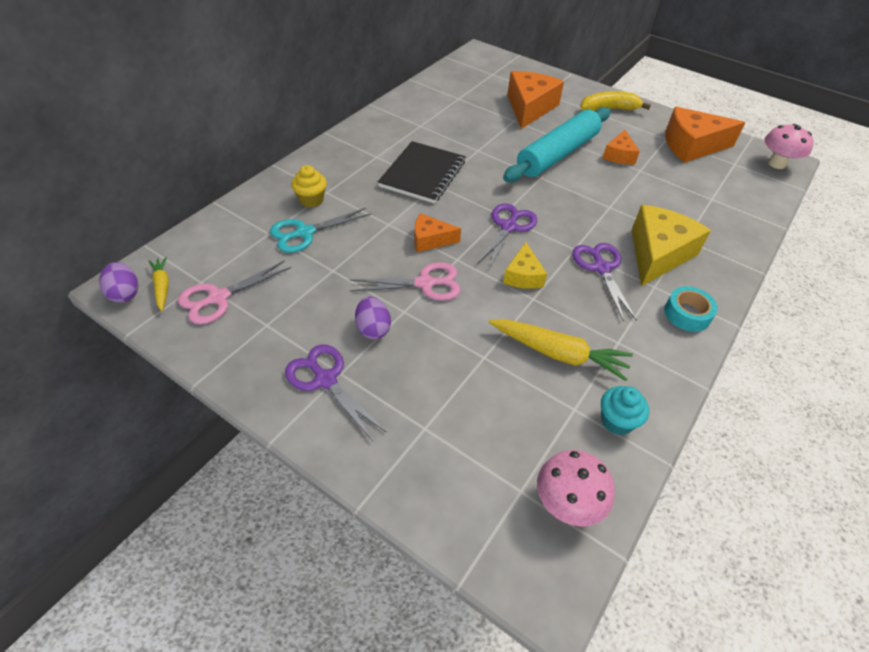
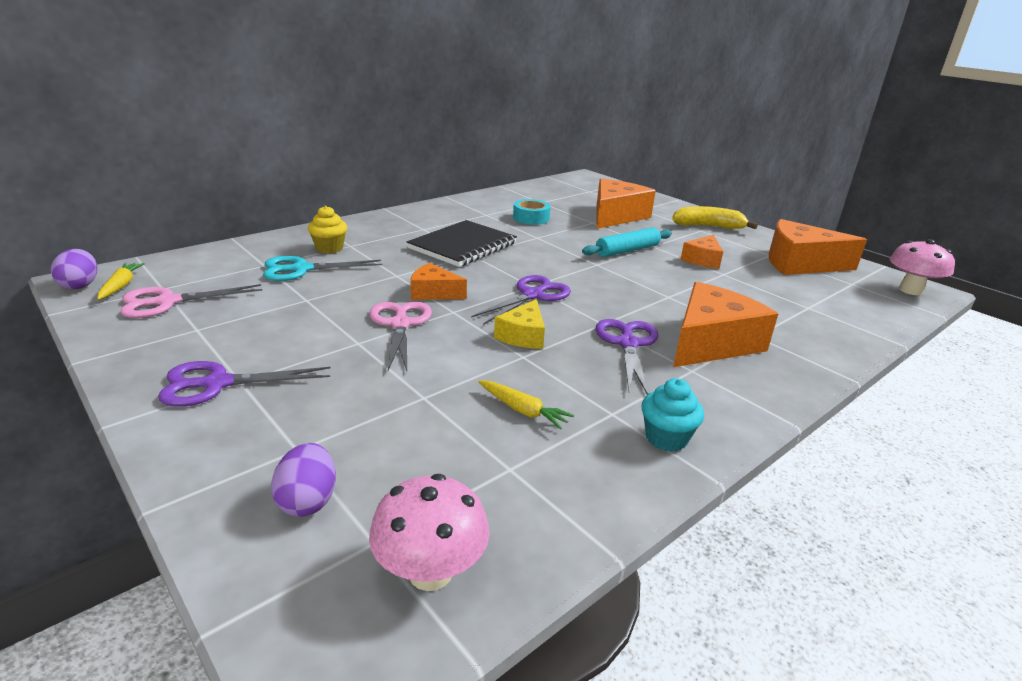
camera: 15 degrees right, 20 degrees down
(325, 380) = (217, 384): purple scissors -> purple scissors turned 75 degrees counterclockwise
(373, 329) = (310, 351): purple egg -> purple egg (308, 501)
(425, 283) = (400, 324): pink scissors -> pink scissors turned 105 degrees counterclockwise
(557, 154) = (627, 250): turquoise rolling pin -> turquoise rolling pin, size x0.57
(558, 354) = (523, 410): yellow carrot -> yellow carrot, size x0.56
(617, 421) = (563, 493): turquoise cupcake -> turquoise cupcake (666, 438)
(658, 254) = (711, 342): yellow cheese -> orange cheese
(687, 314) = (725, 402): turquoise tape -> turquoise tape (531, 218)

